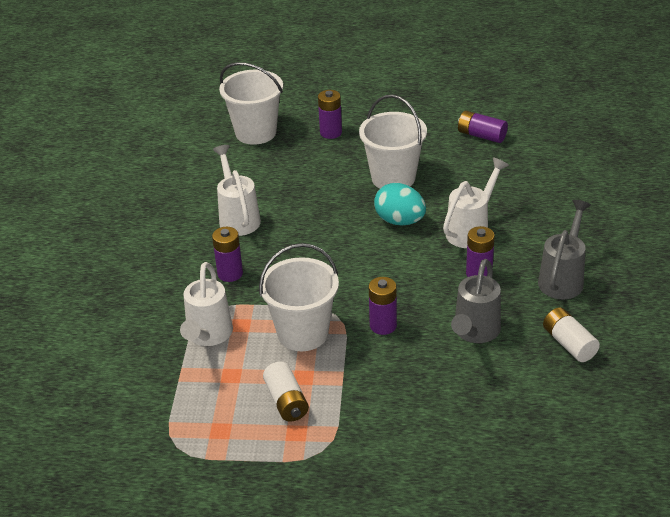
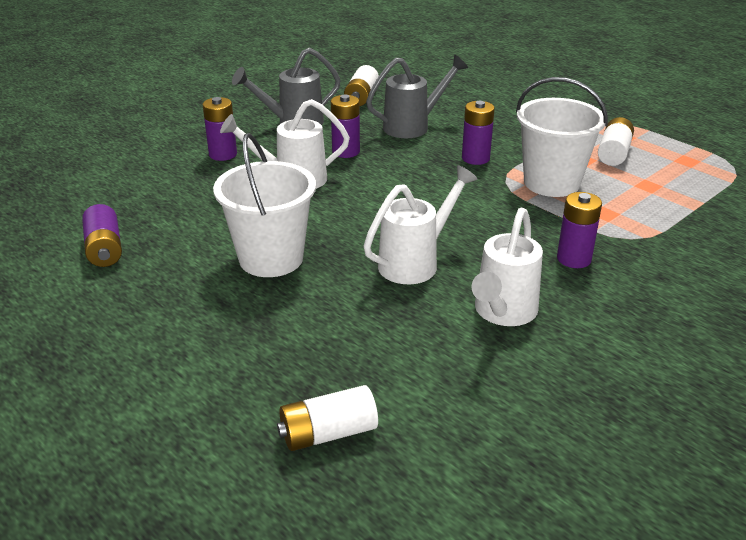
camera: 140 degrees left, 5 degrees down
(208, 336) = (647, 219): white watering can -> white watering can (415, 262)
(256, 132) = (328, 433): white bucket -> white battery
(331, 132) = (236, 360): purple battery -> purple battery (223, 154)
(400, 221) = (337, 217): turquoise egg -> none

